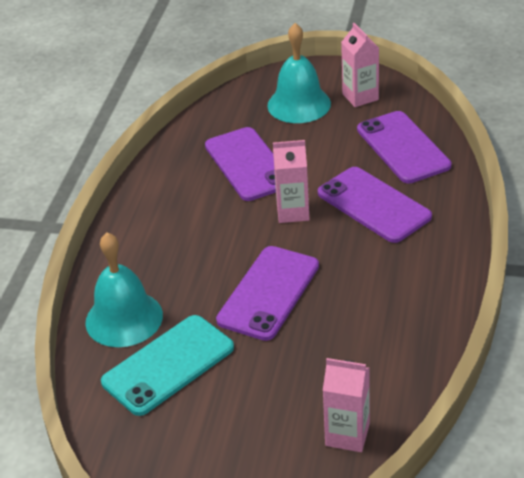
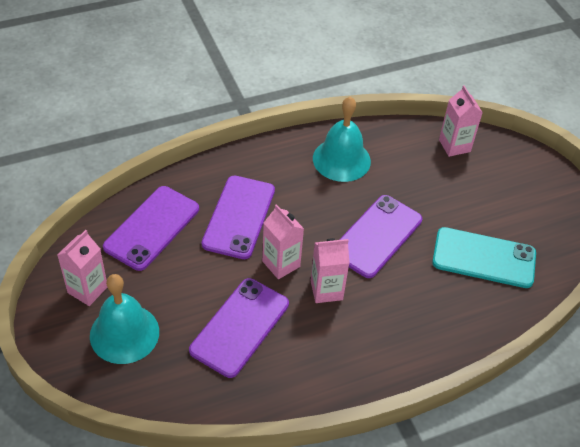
camera: 130 degrees left, 10 degrees up
(124, 318) = (469, 310): turquoise bell -> turquoise bell (341, 159)
(237, 229) = (326, 290): none -> pink carton
(268, 293) = (377, 236): purple phone -> purple phone turned 45 degrees counterclockwise

